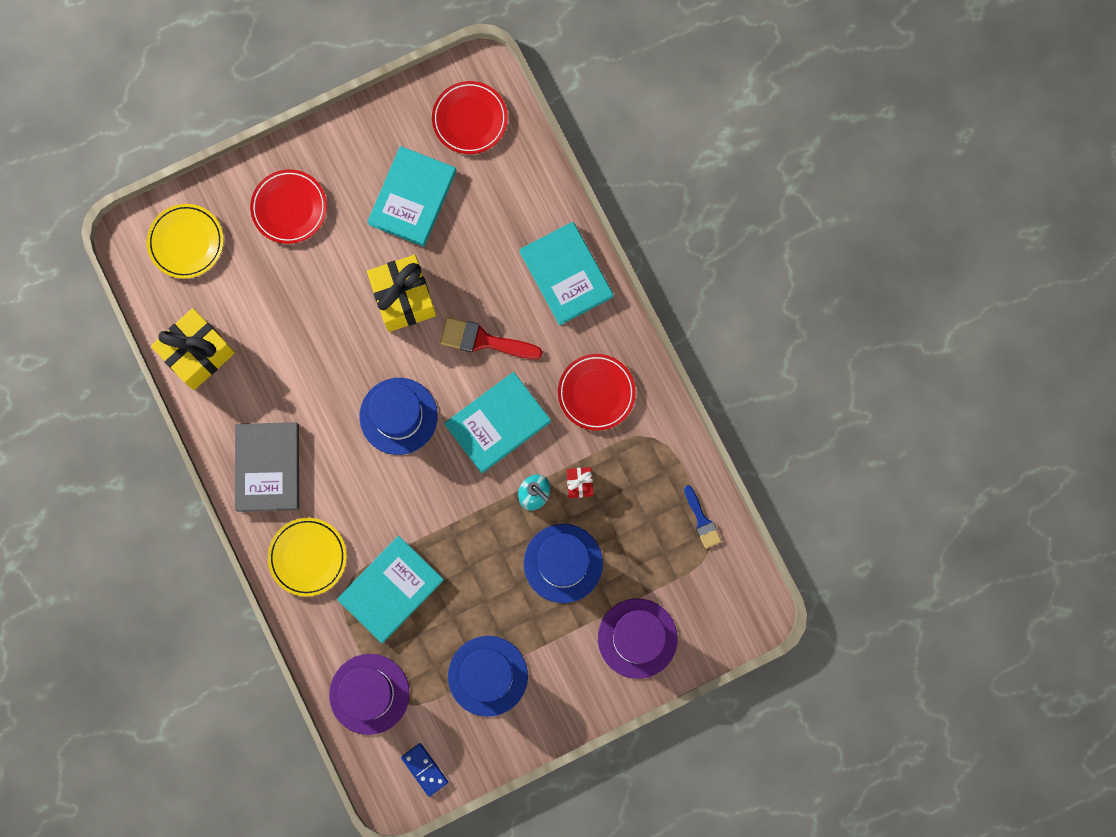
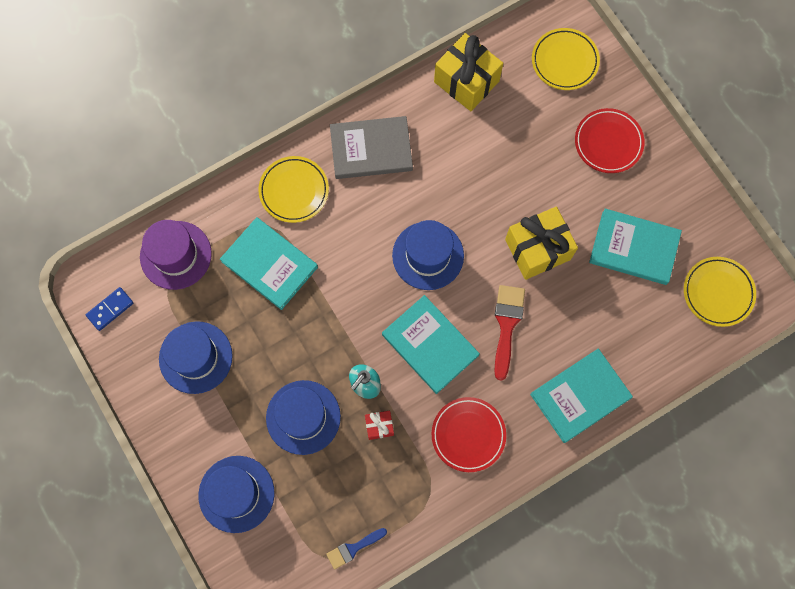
camera: 85 degrees right, 5 degrees down
(470, 119) = (718, 292): red plate -> yellow plate
(637, 638) = (236, 494): purple hat -> blue hat

